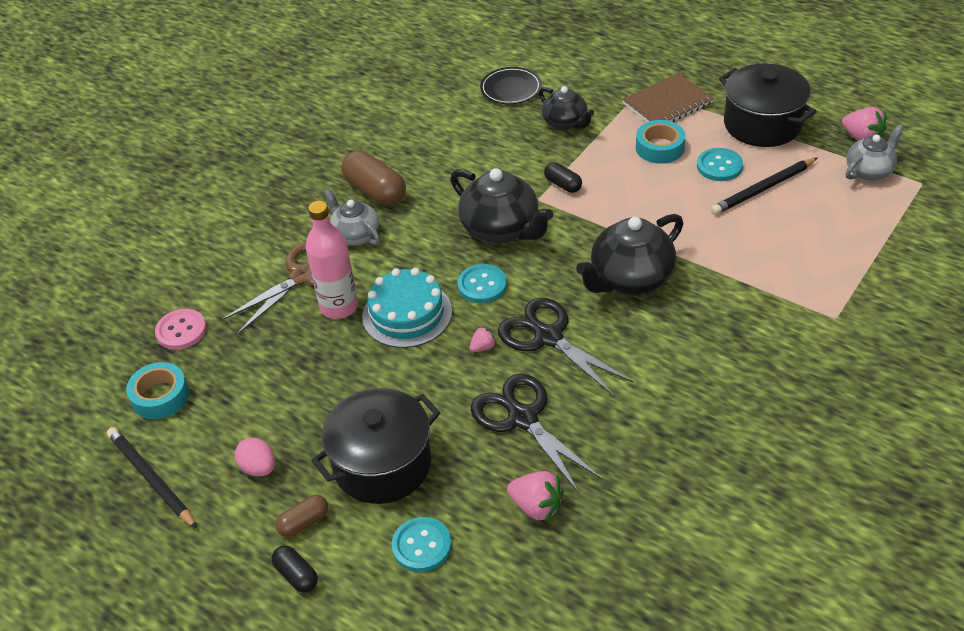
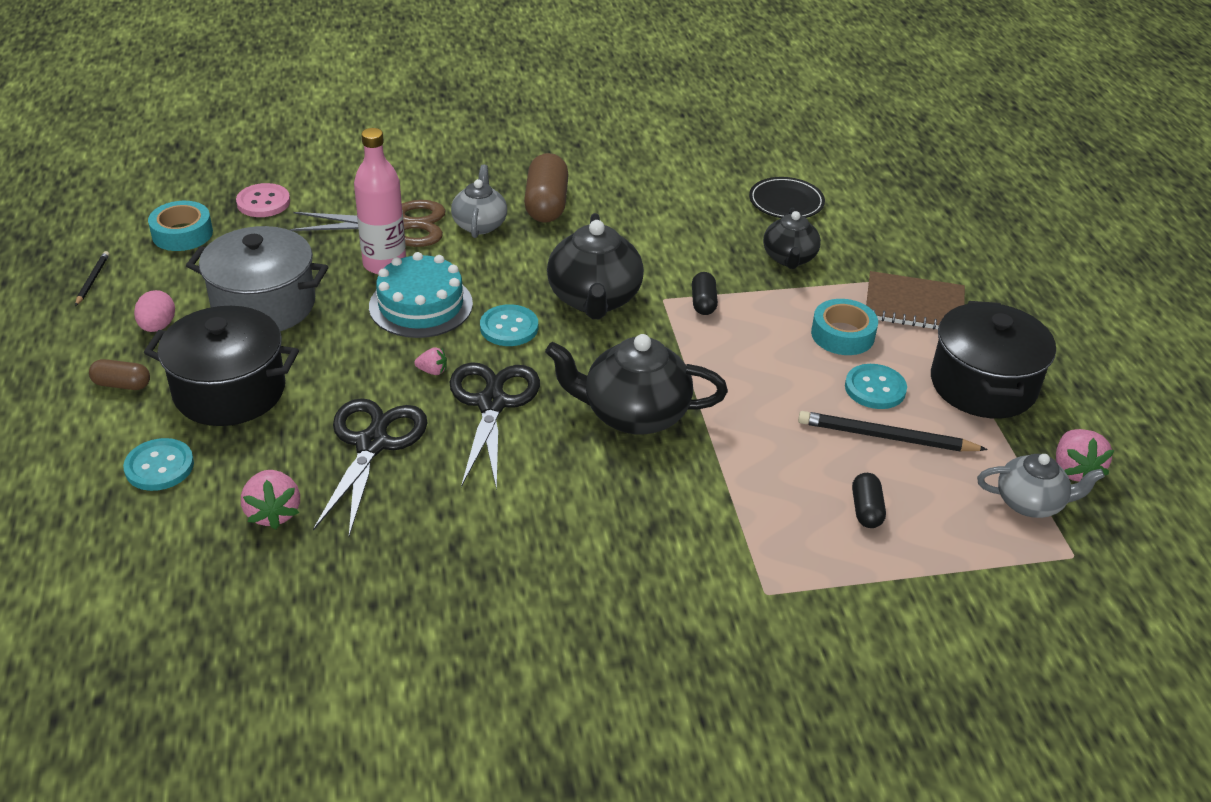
camera: 40 degrees right, 5 degrees down
(151, 479) = (92, 280): black pencil -> black pencil, size x0.53
(296, 575) = (61, 413): black capsule -> black capsule (866, 510)
(306, 395) = (264, 305): none -> grey pot

